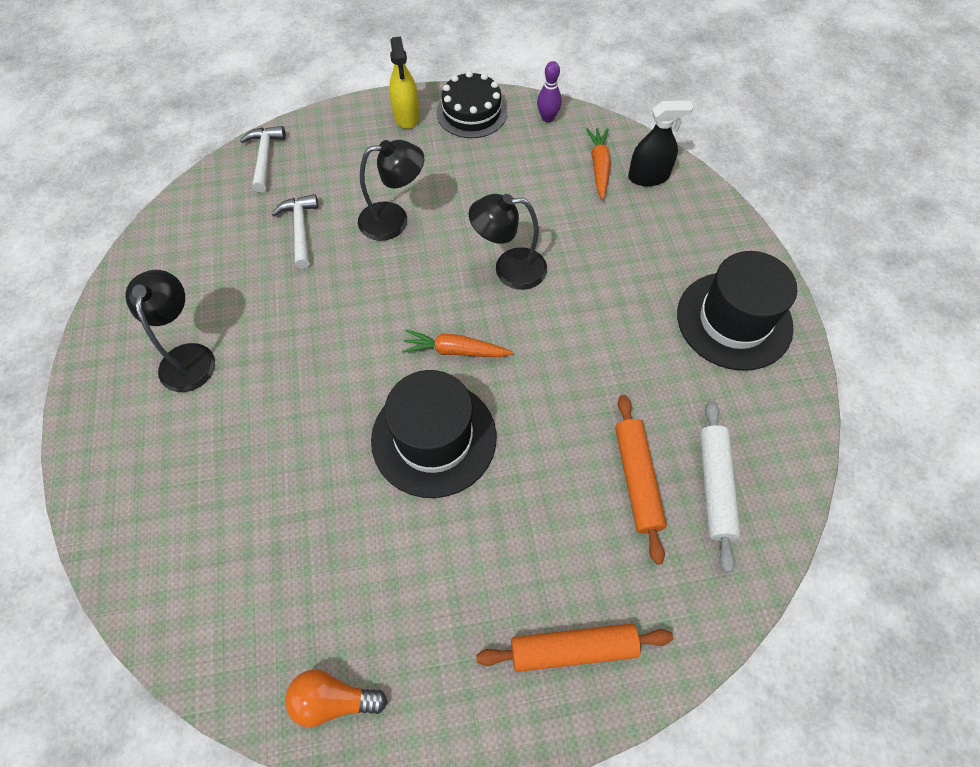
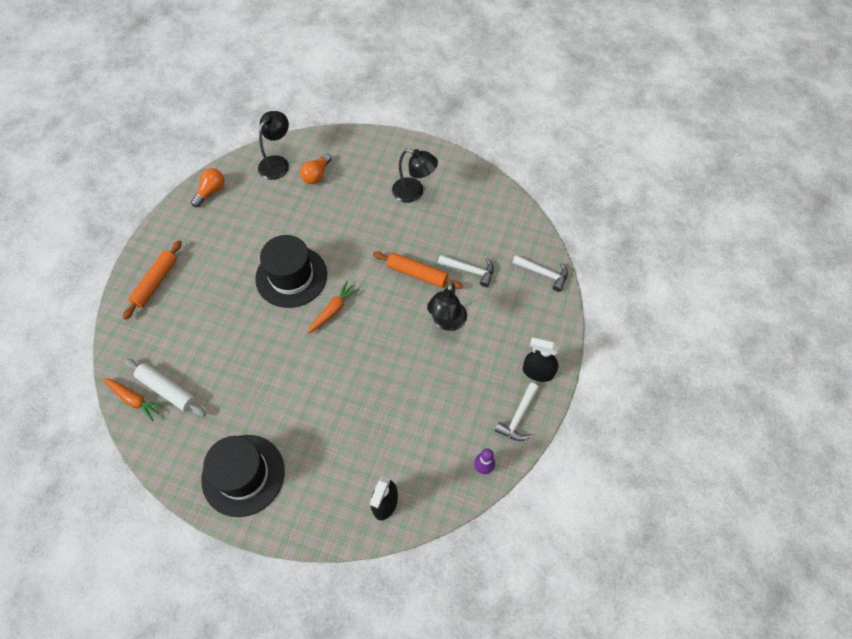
camera: 120 degrees right, 0 degrees up
(209, 524) = (317, 175): none -> orange light bulb
(406, 116) = (538, 372): yellow spray bottle -> black spray bottle
(471, 112) = (518, 417): black cake -> white hammer
(509, 269) = (368, 367): black lamp -> black lamp (277, 163)
(599, 167) = (414, 474): orange carrot -> orange carrot (134, 399)
(637, 479) = (200, 355): orange rolling pin -> orange rolling pin (417, 274)

